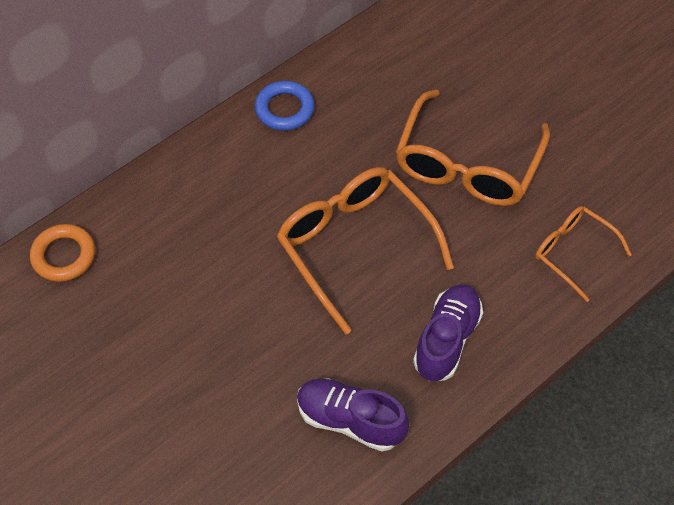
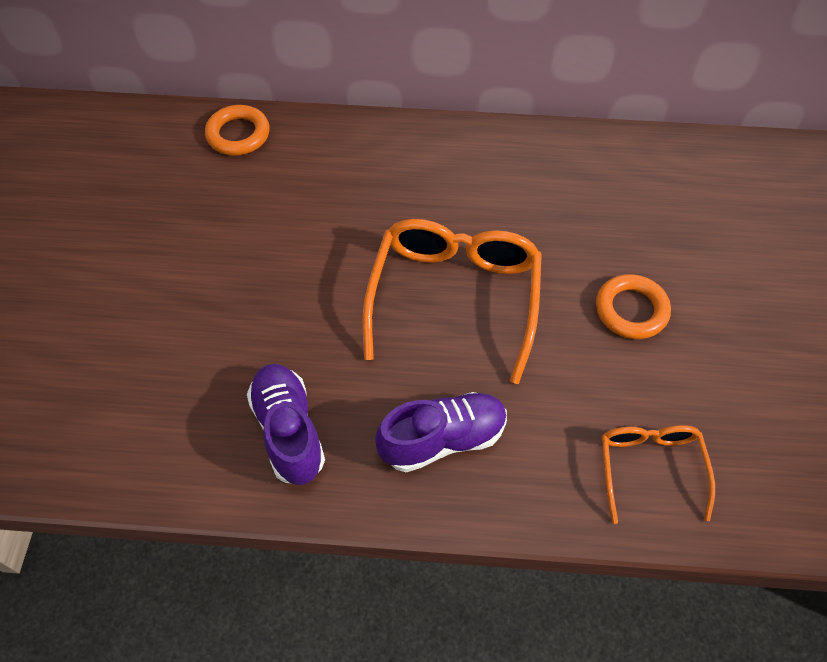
camera: 45 degrees right, 0 degrees up
(284, 109) = (520, 150): blue ring -> none
(467, 165) = (631, 310): orange glasses -> orange ring

